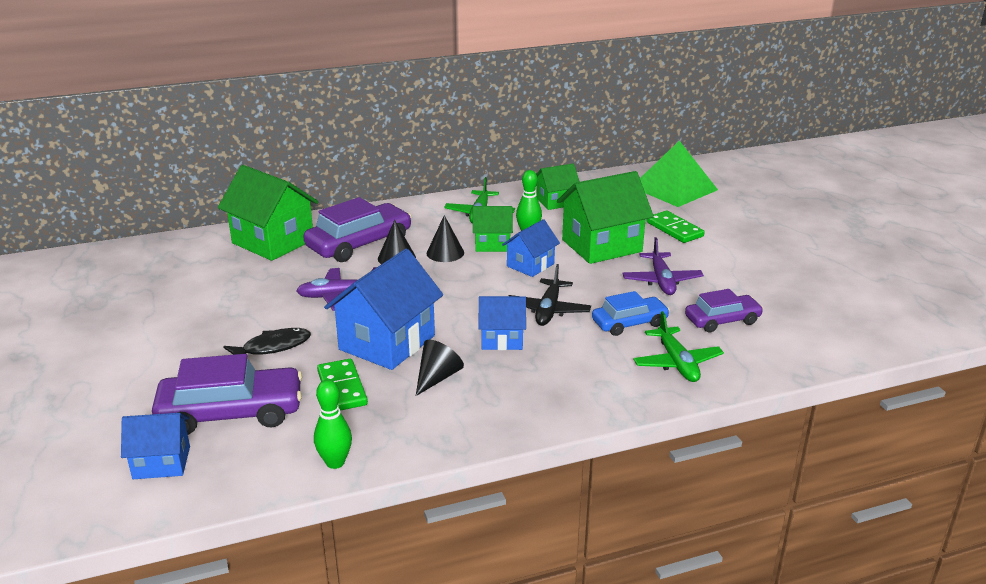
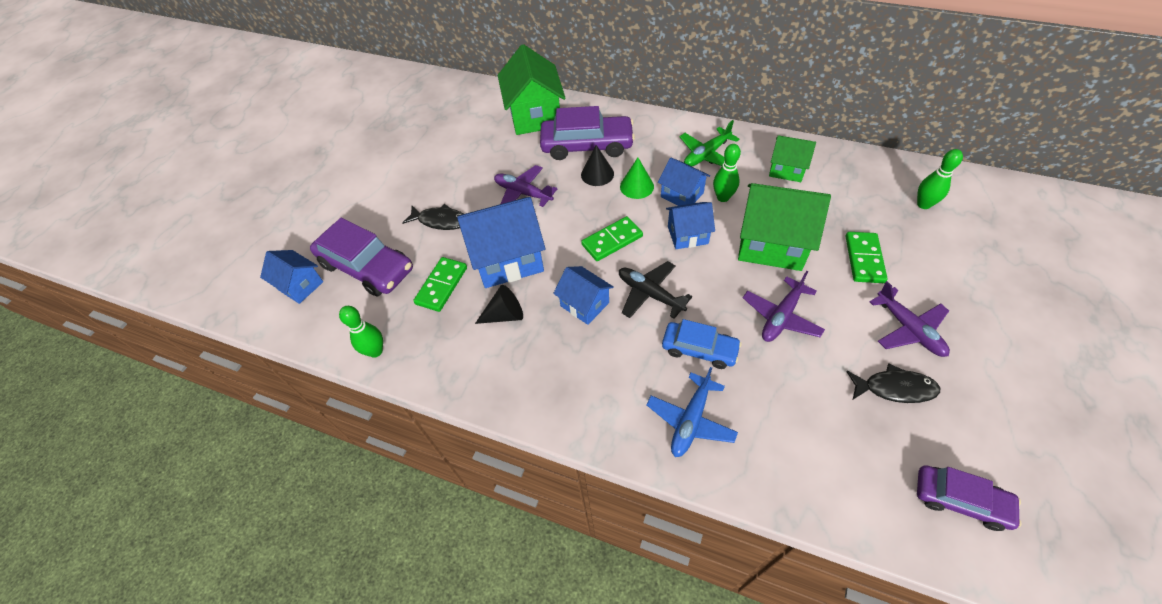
camera: 45 degrees right, 25 degrees up
(445, 253) = (636, 186): black cone -> green cone
(470, 293) = (612, 240): none -> green domino
(492, 244) = (682, 195): green house -> blue house
(548, 310) = (650, 294): black plane -> black plane turned 75 degrees clockwise
(674, 188) = (923, 204): green pyramid -> green bowling pin
(677, 363) = (690, 420): green plane -> blue plane
(722, 320) = (786, 399): purple car -> purple car (960, 500)
(747, 252) = (908, 329): none -> purple plane
(777, 284) = (894, 388): none -> black fish

